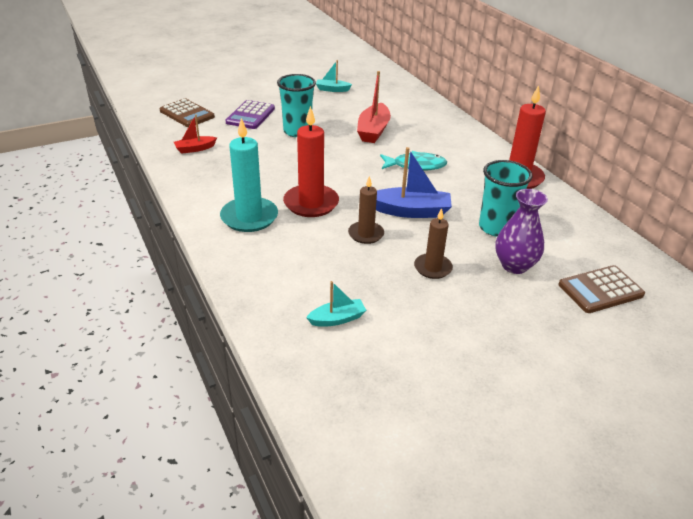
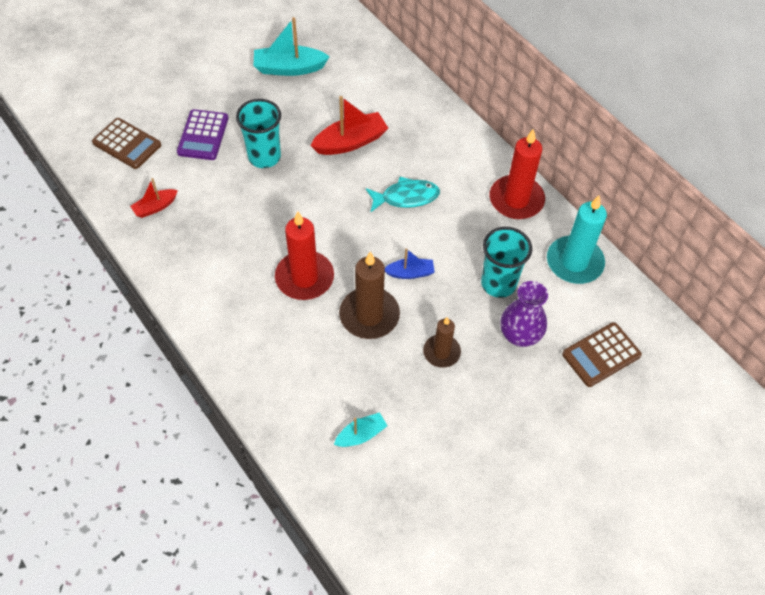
camera: 10 degrees left, 20 degrees up
(249, 217) = (245, 310): turquoise candle -> turquoise candle (574, 262)
(332, 89) = (289, 68): turquoise boat -> turquoise boat, size x1.72
(366, 234) = (369, 315): brown candle -> brown candle, size x1.64
(373, 131) = (350, 142): red boat -> red boat turned 120 degrees counterclockwise
(411, 211) = (410, 273): blue boat -> blue boat, size x0.58

